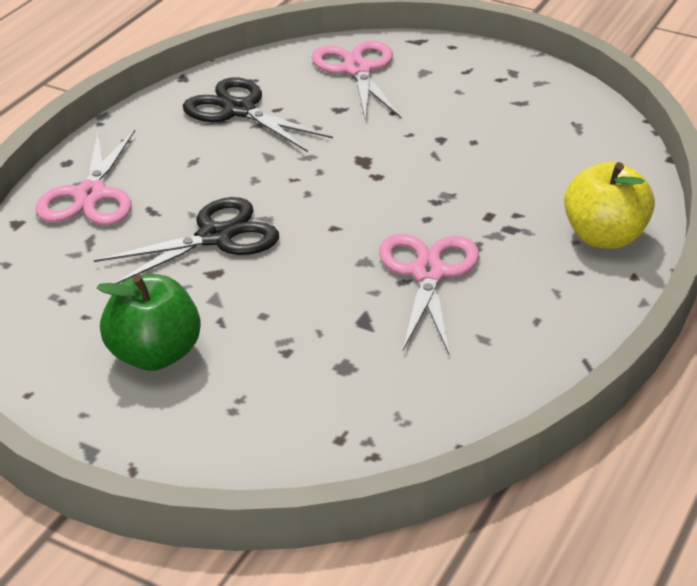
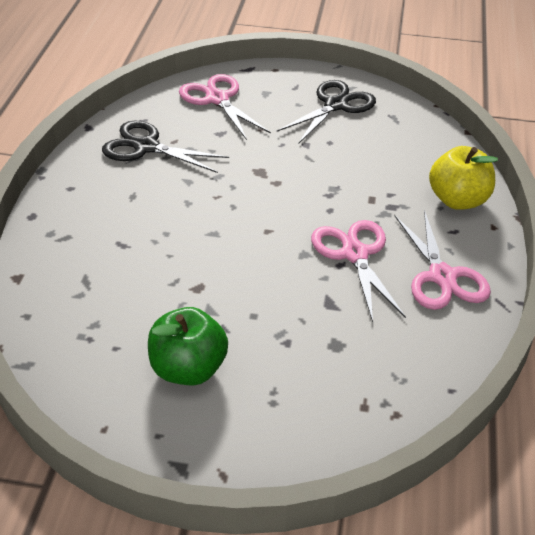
camera: 20 degrees left, 5 degrees up
(90, 195) = (66, 241): pink scissors -> pink scissors (442, 276)
(215, 237) = (183, 257): black scissors -> black scissors (335, 105)

